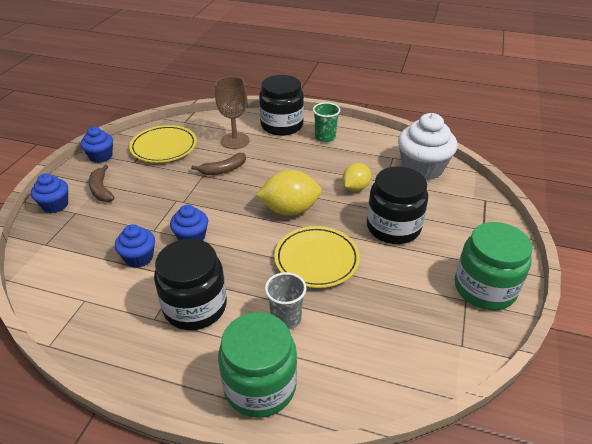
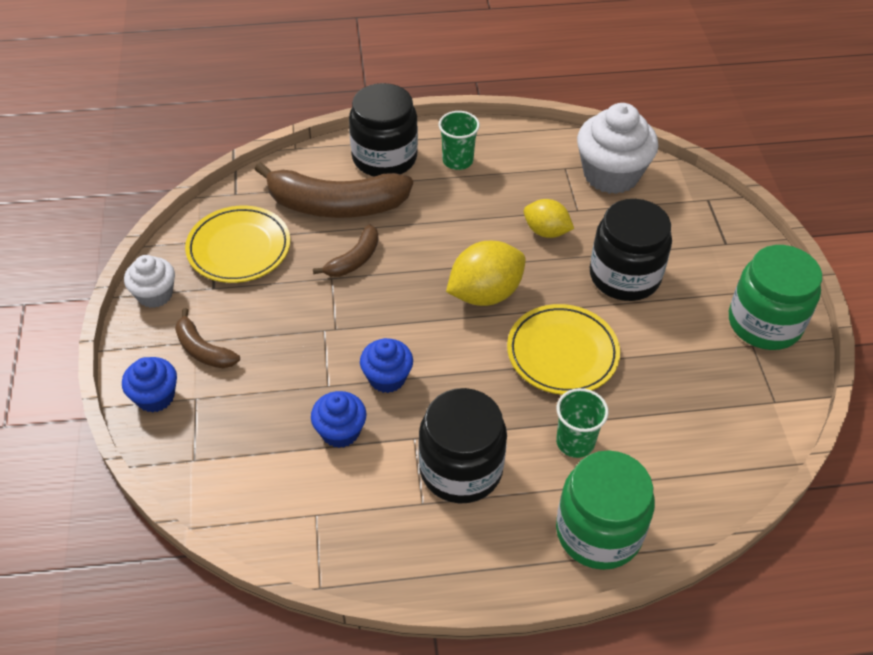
camera: 25 degrees left, 10 degrees up
(101, 156) = (155, 294): blue cupcake -> white cupcake
(235, 141) = (335, 205): brown goblet -> brown banana
(286, 318) = (575, 442): grey cup -> green cup
(355, 187) = (546, 231): yellow lemon -> yellow lemon turned 75 degrees counterclockwise

